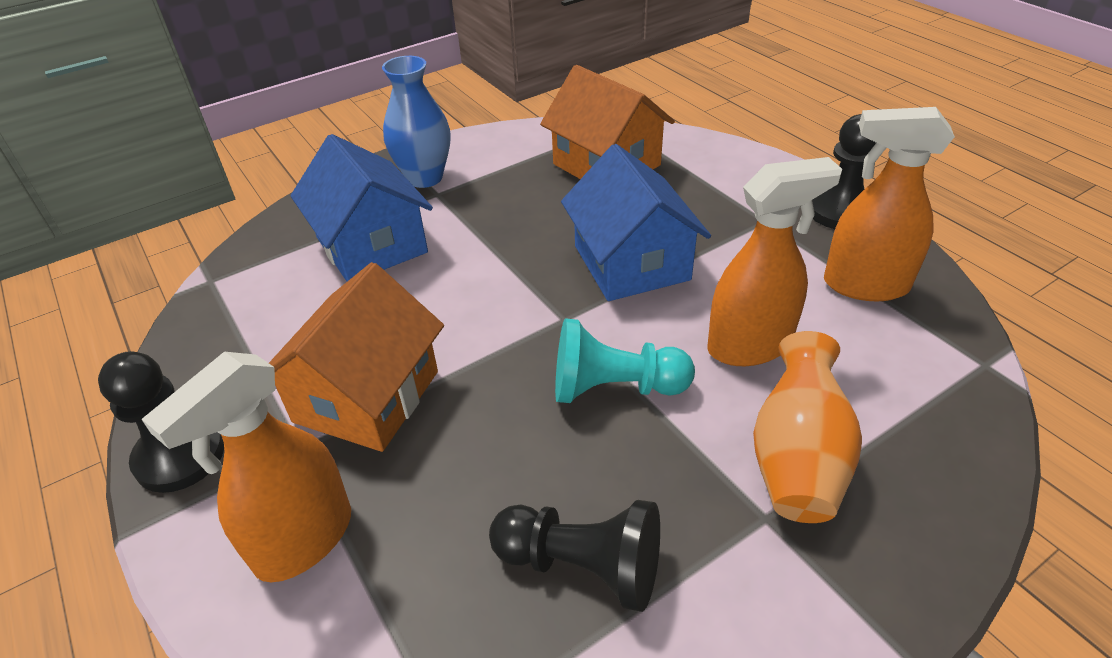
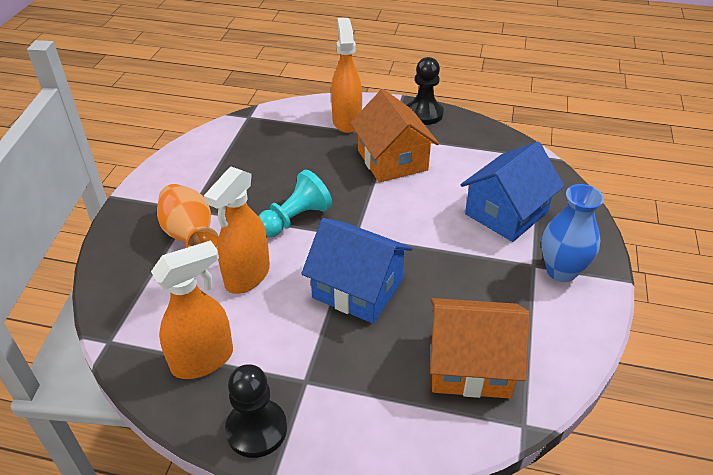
camera: 135 degrees right, 0 degrees up
(372, 245) = (506, 213): blue house -> blue house turned 60 degrees counterclockwise
(582, 566) = (247, 162): black pawn -> none

